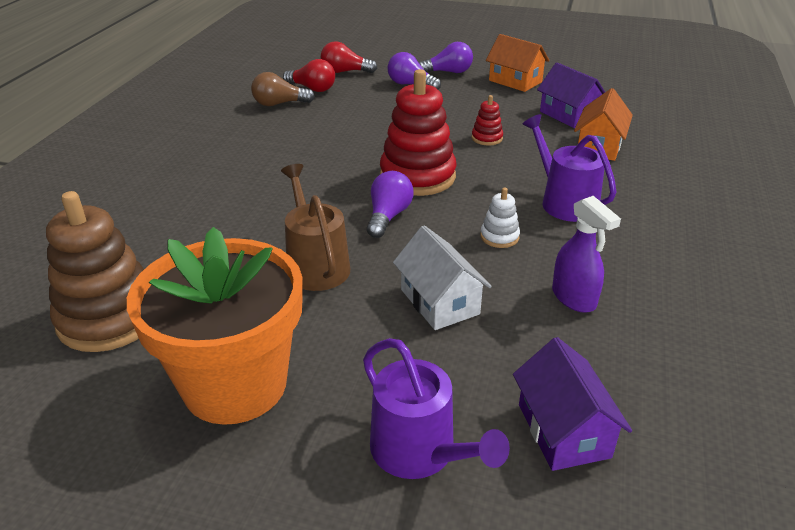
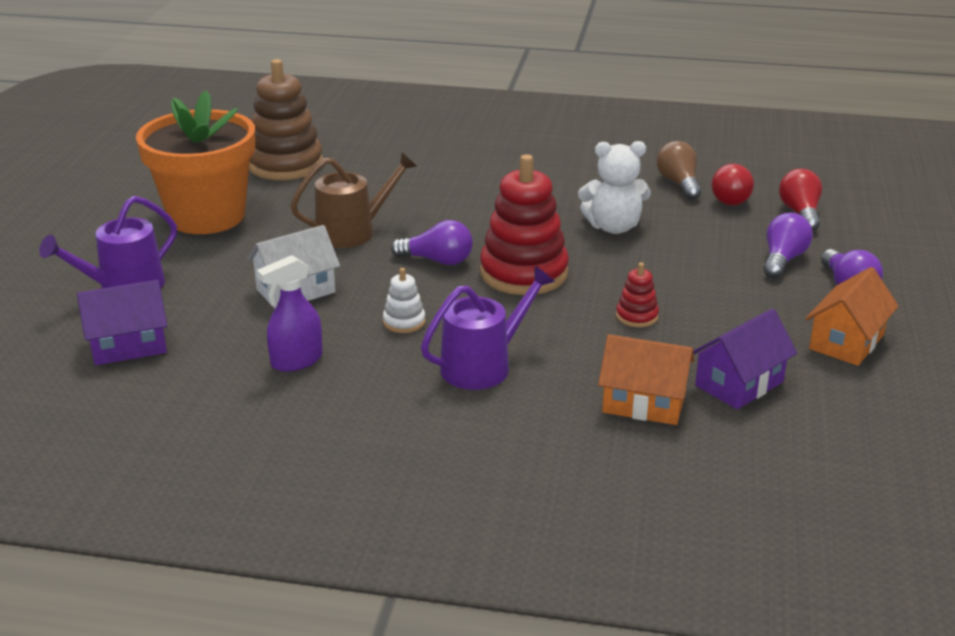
camera: 85 degrees right, 5 degrees down
(346, 134) = (613, 227): none -> white teddy bear

